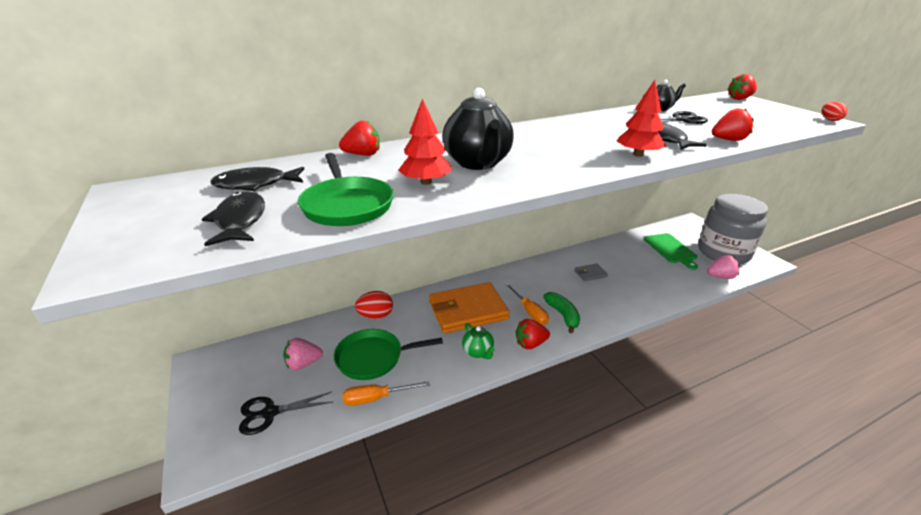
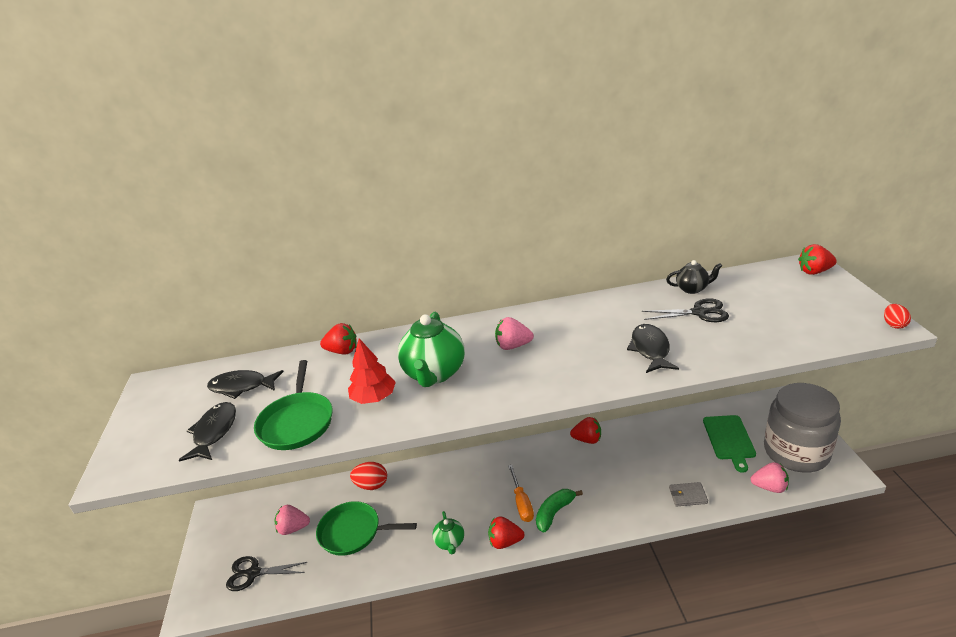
camera: 20 degrees right, 0 degrees up
(376, 398) = (341, 575): orange screwdriver -> none
(467, 310) = (460, 492): orange wallet -> none
(478, 163) = (434, 374): black teapot -> green teapot
(539, 143) = (513, 346): none -> pink strawberry
(563, 315) = (554, 513): green banana -> green banana turned 135 degrees counterclockwise
(590, 274) = (612, 462): grey wallet -> grey wallet (687, 495)
(638, 154) = (599, 374): red tree -> none
(728, 140) = (722, 356): red strawberry -> red strawberry (587, 439)

